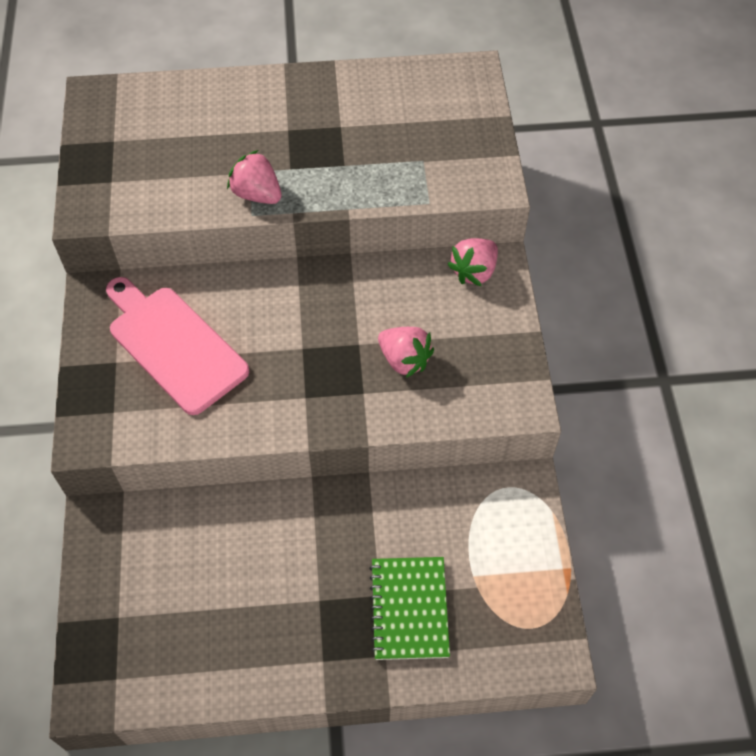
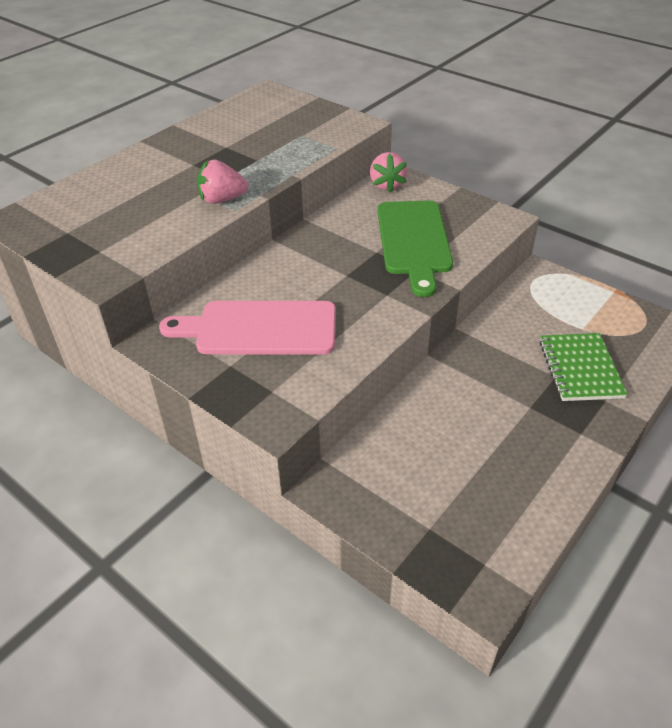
camera: 45 degrees left, 15 degrees down
(404, 360) = (414, 241): pink strawberry -> green cutting board
(409, 609) = (580, 369): green notebook -> green notebook turned 45 degrees clockwise

